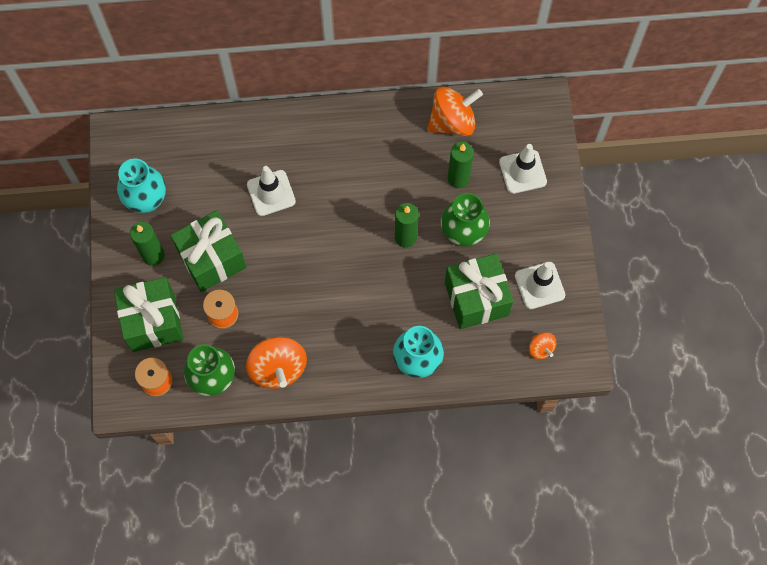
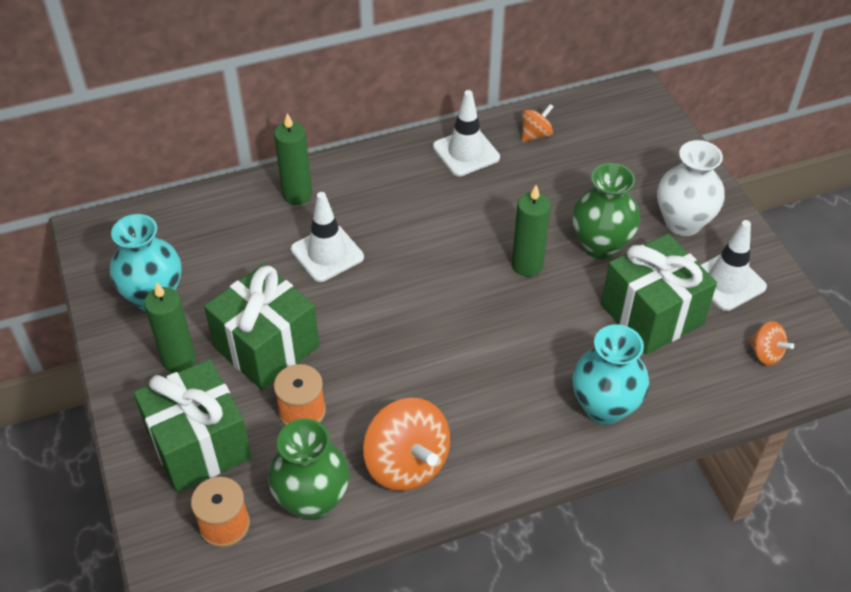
camera: 15 degrees left, 20 degrees down
(452, 122) = (535, 134): orange spinning top -> orange spinning top, size x0.51
(458, 178) = (568, 189): green candle -> green candle (297, 195)
(522, 172) = (645, 167): white traffic cone -> white traffic cone (466, 152)
(529, 228) = (683, 222): none -> white vase

